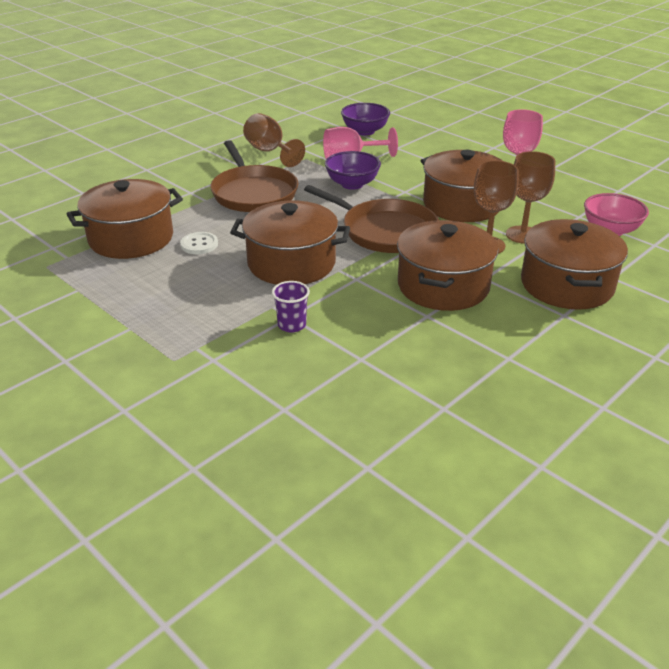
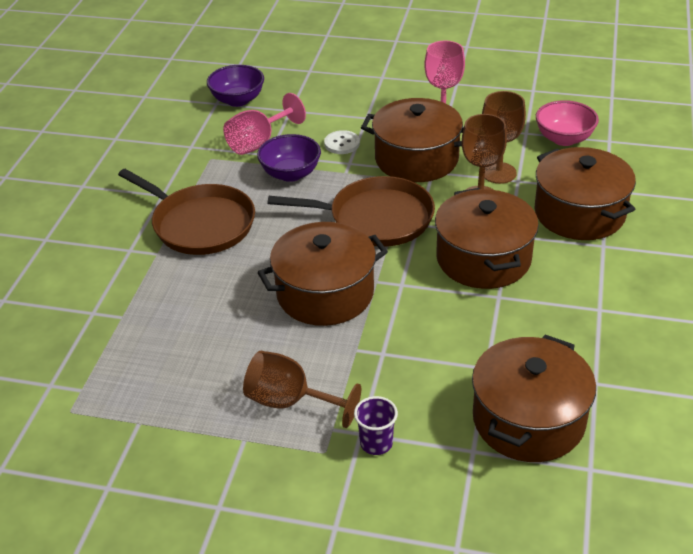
camera: 30 degrees left, 5 degrees up
(131, 238) = (128, 335): brown pot -> brown pot (528, 419)
(199, 244) = (210, 311): white button -> white button (342, 143)
(269, 152) = (162, 164): brown goblet -> brown goblet (290, 402)
(292, 325) = (394, 362): purple cup -> purple cup (376, 443)

